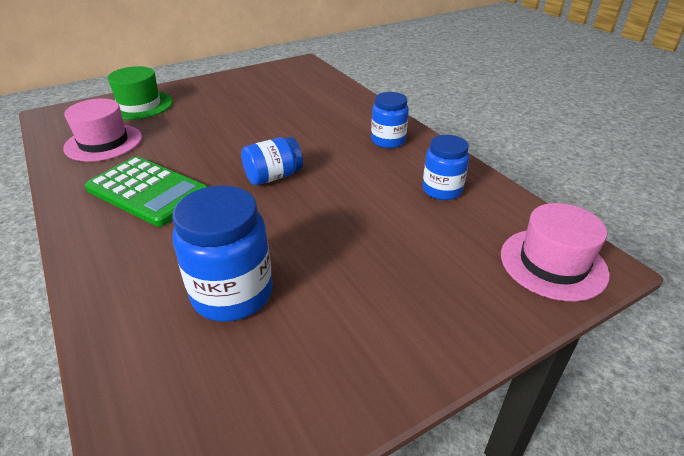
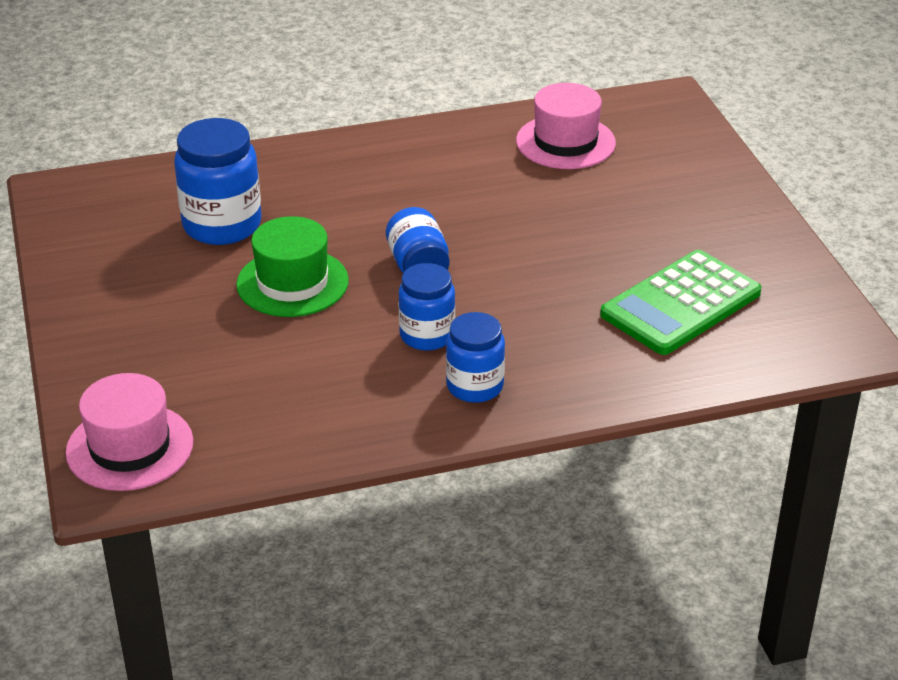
camera: 105 degrees right, 0 degrees up
(139, 105) = (681, 164): green hat -> green hat (292, 283)
(148, 191) = (427, 177): green calculator -> green calculator (681, 304)
(442, 190) = (317, 404): blue jar -> blue jar (427, 335)

